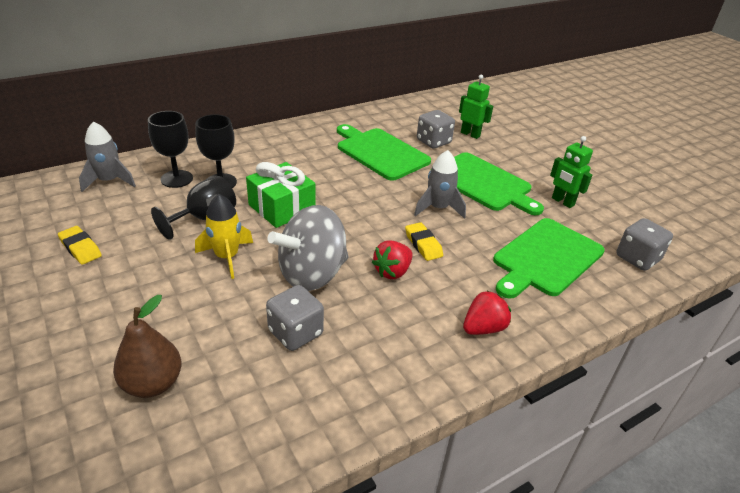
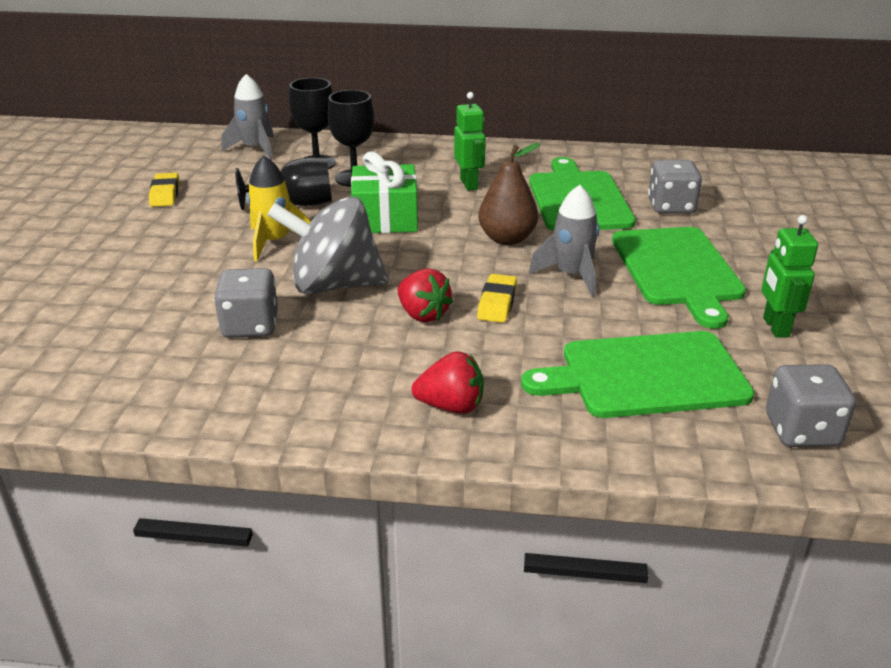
camera: 40 degrees right, 5 degrees down
(153, 384) = (88, 312): brown pear -> brown pear (507, 239)
(392, 272) = (422, 314): red strawberry -> red strawberry turned 120 degrees counterclockwise
(470, 134) = (742, 213): green robot -> green robot (469, 184)

